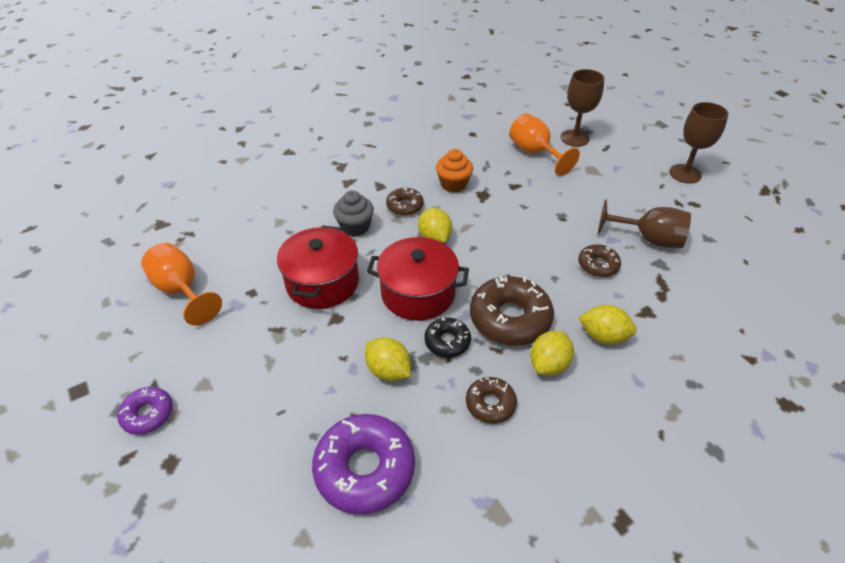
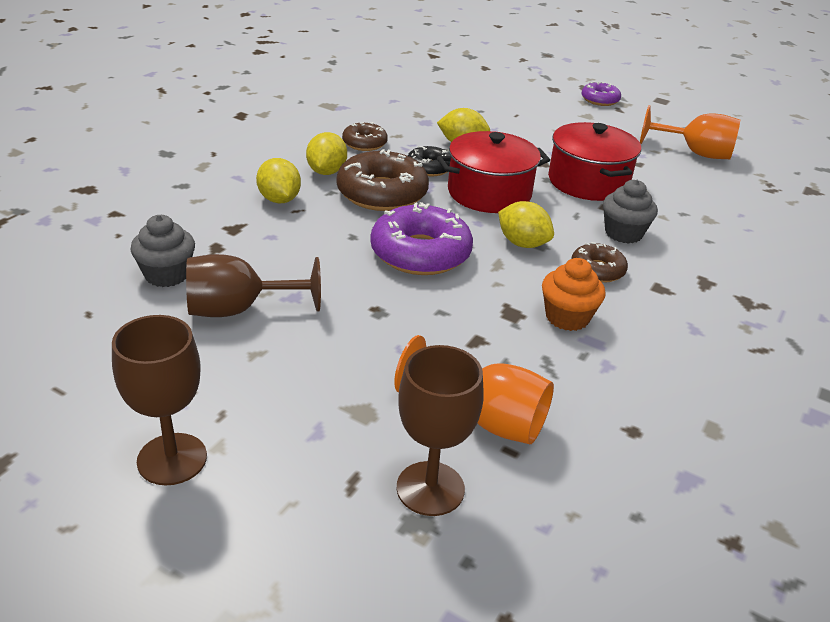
camera: 150 degrees right, 10 degrees down
(365, 469) = (431, 105): purple donut -> purple donut (420, 253)
(598, 265) = (304, 260): brown donut -> none
(603, 336) = (279, 199): yellow lemon -> yellow lemon turned 75 degrees clockwise
(697, 279) = (167, 275): none -> grey cupcake

